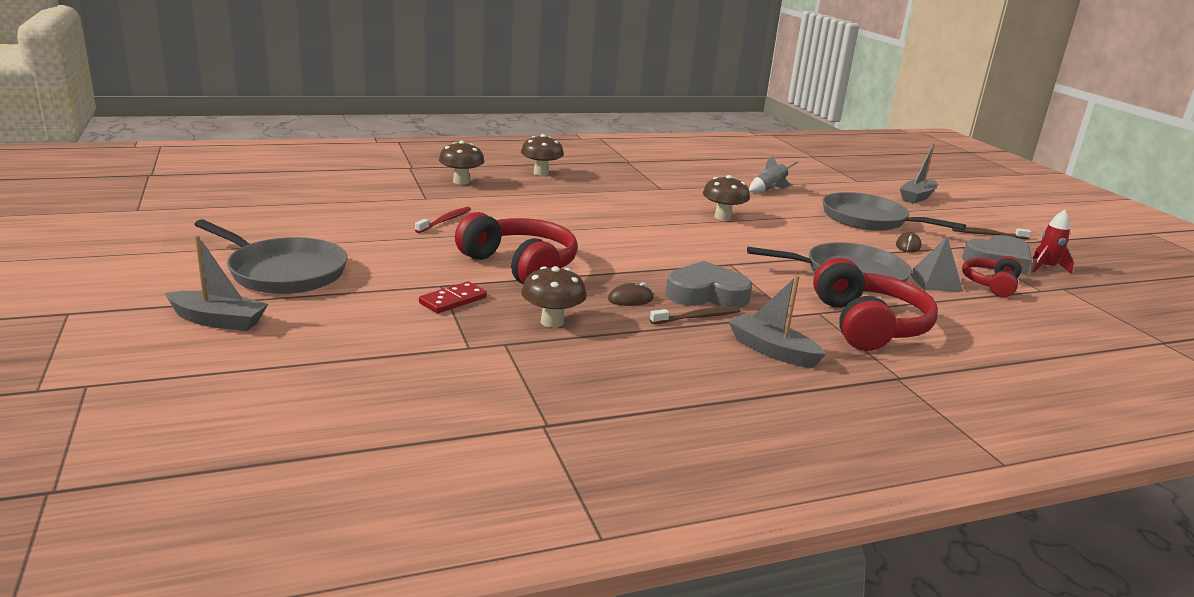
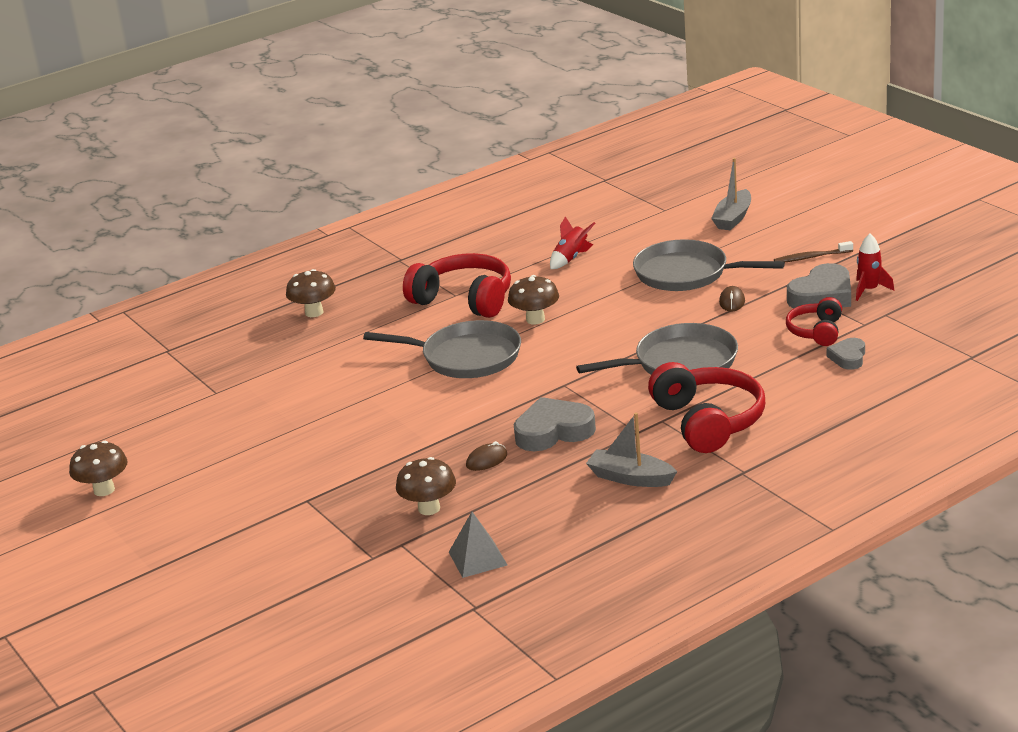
camera: 10 degrees left, 5 degrees up
(218, 321) = (140, 601): grey boat -> none
(284, 272) = (152, 533): grey pan -> grey pan (466, 357)
(445, 221) = (257, 418): red toothbrush -> none
(453, 300) = (328, 514): red domino -> none
(461, 181) = (236, 355): brown mushroom -> brown mushroom (104, 490)
(520, 266) = (366, 453): red headphones -> red headphones (464, 300)
(697, 317) = (554, 462): brown toothbrush -> none
(769, 190) = (571, 258): grey rocket -> red rocket
(935, 282) = (763, 345): grey pyramid -> grey pyramid (477, 558)
(1024, 311) = (848, 357): none -> grey heart

